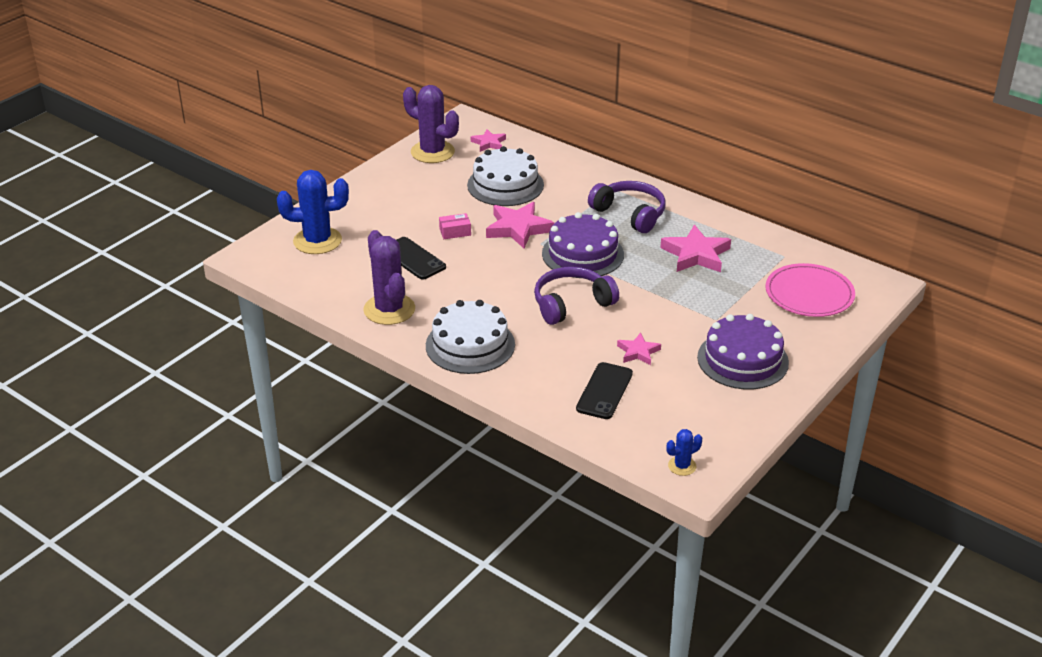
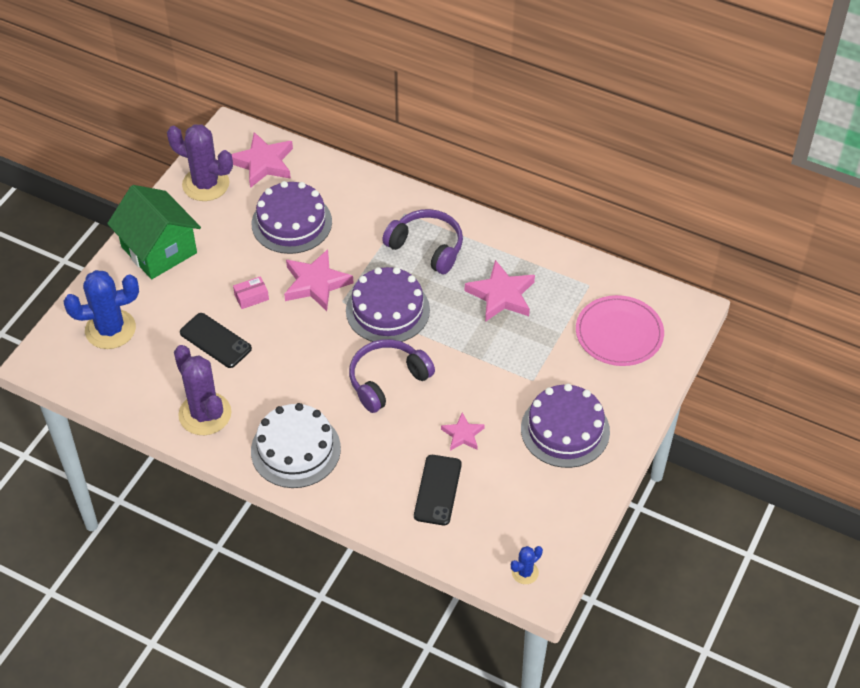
camera: 10 degrees left, 15 degrees up
(377, 191) = (159, 250): none -> green house
(489, 143) = (263, 163): pink star -> pink star, size x1.75
(505, 185) = (291, 223): white cake -> purple cake

